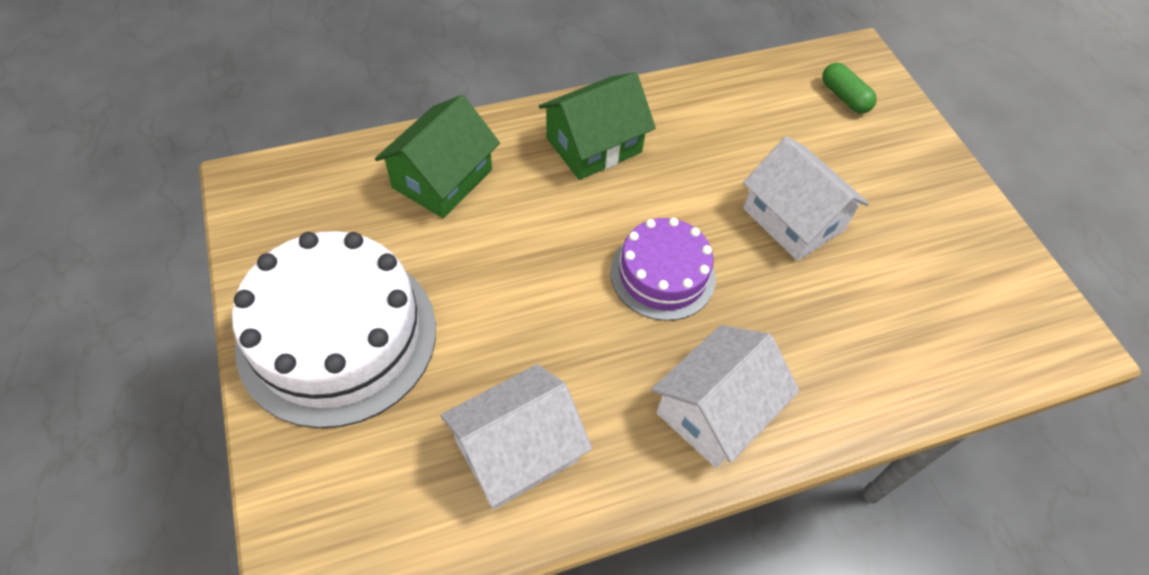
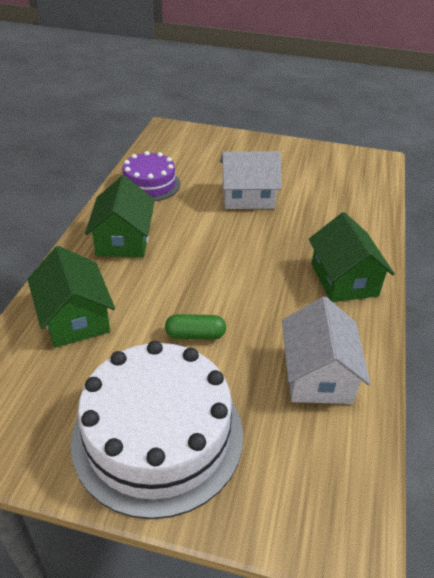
camera: 55 degrees left, 15 degrees down
(662, 274) = (242, 257): purple cake -> purple cake (149, 184)
(715, 410) = (344, 279): white house -> green house
(844, 97) = (188, 145): green capsule -> green capsule (195, 335)

